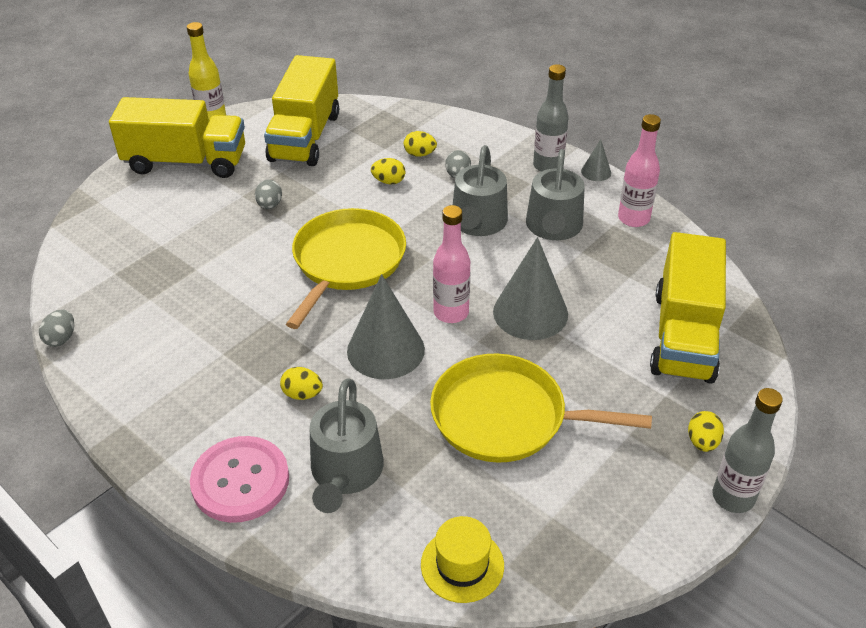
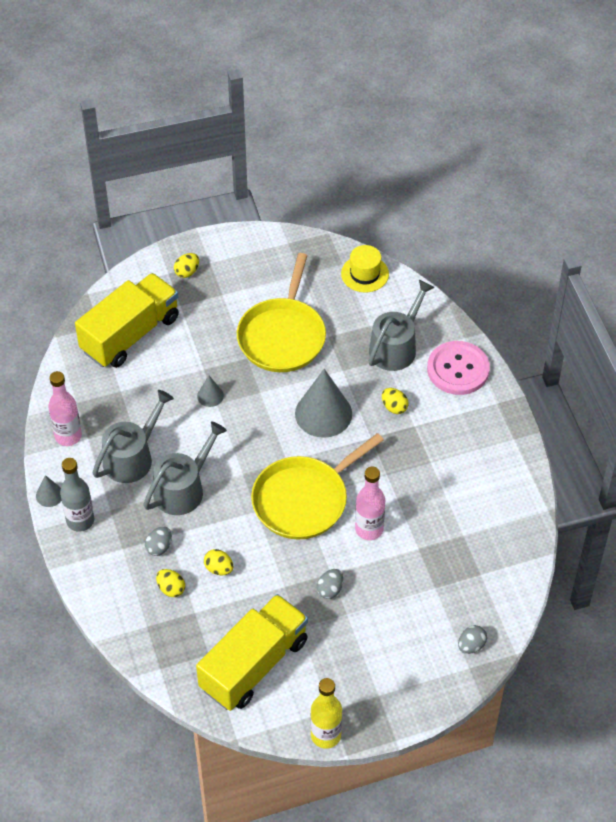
camera: 150 degrees left, 10 degrees up
(61, 338) = (536, 528): grey egg -> grey egg (471, 645)
(186, 162) = (375, 683): yellow truck -> none
(451, 313) = (261, 421): pink bottle -> pink bottle (369, 529)
(506, 417) = (282, 336): yellow pan -> yellow pan turned 60 degrees clockwise
(530, 313) = (210, 396): grey cone -> grey cone, size x0.47
(733, 497) = (201, 240): grey bottle -> none

